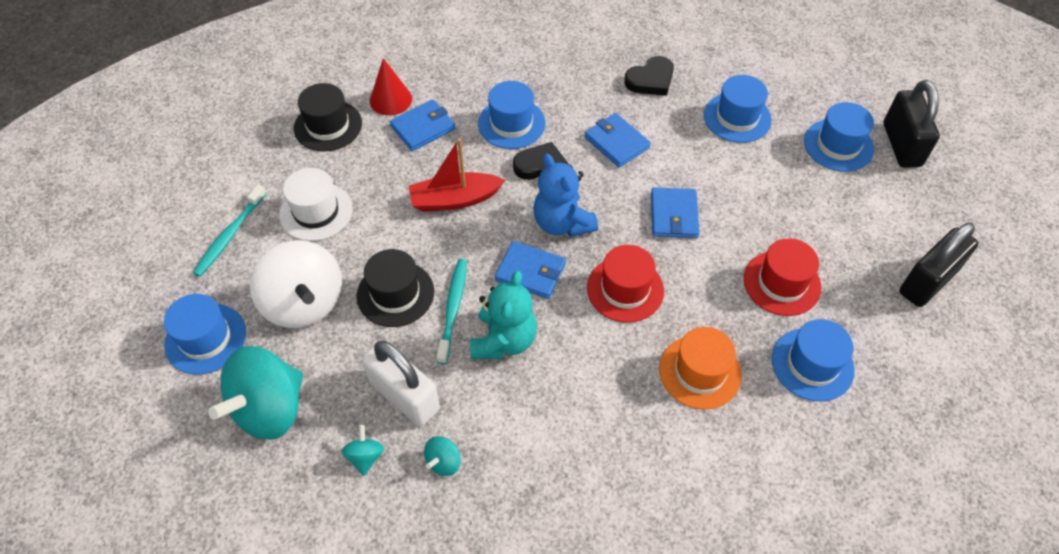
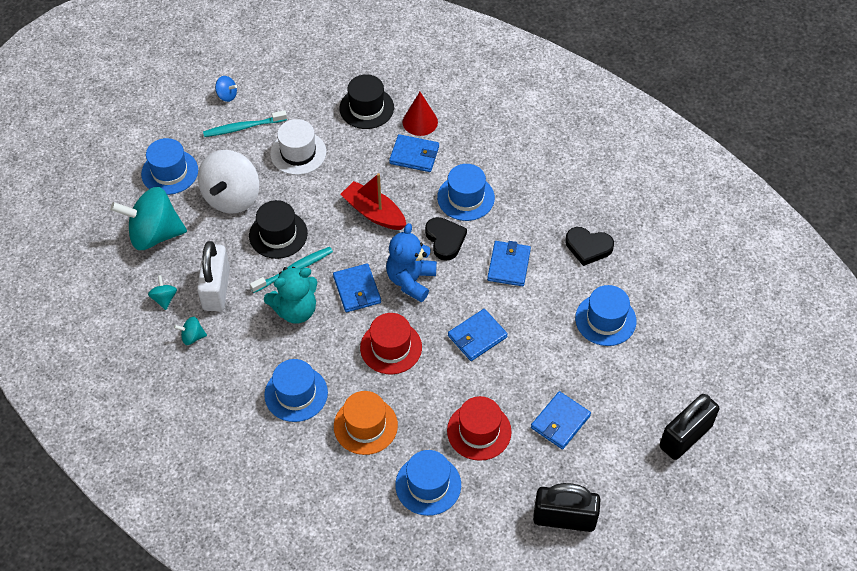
camera: 50 degrees right, 0 degrees up
(173, 223) = (227, 96): none -> blue spinning top
(365, 457) = (164, 299): turquoise spinning top -> turquoise spinning top turned 60 degrees counterclockwise
(819, 217) = (560, 422): none -> blue wallet
(838, 145) = (642, 396): blue hat -> blue hat (296, 394)

